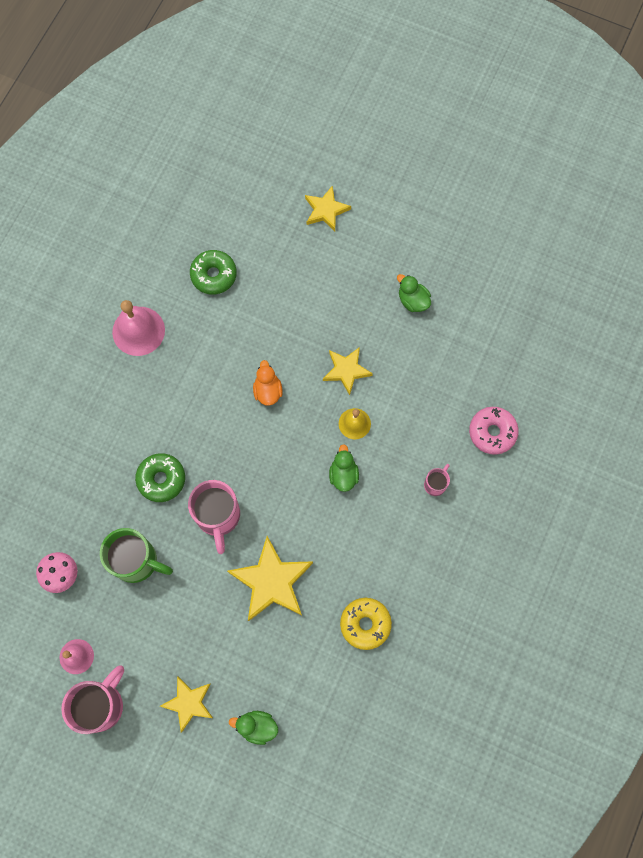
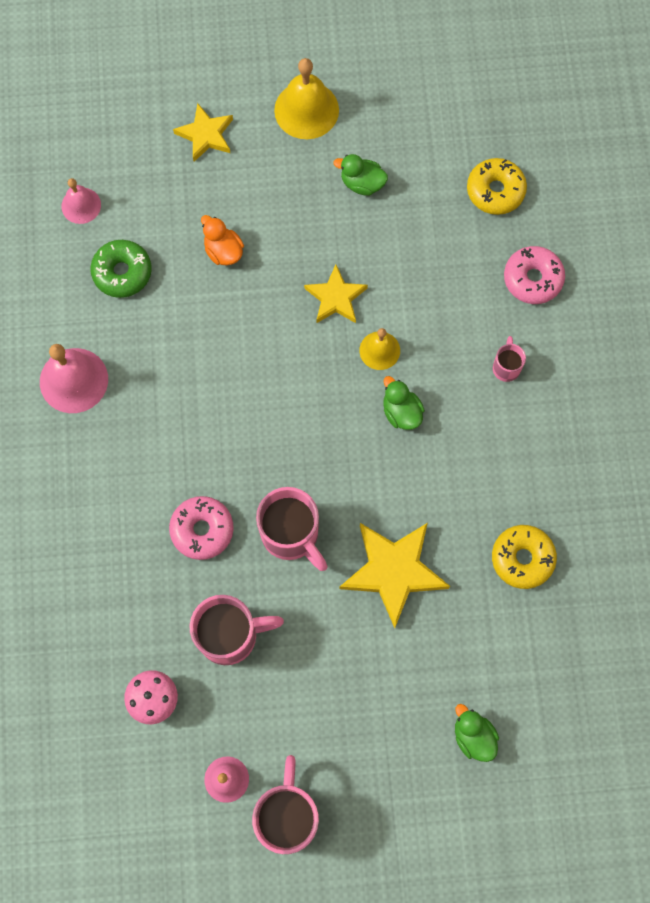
camera: 30 degrees left, 0 degrees up
(137, 561) = (230, 635): green mug -> pink mug
(161, 479) = (202, 530): green donut -> pink donut
(188, 703) = (383, 755): yellow star -> none
(214, 215) = (81, 205): none -> pink bell
(257, 726) = (473, 736): green duck -> green duck turned 75 degrees clockwise
(268, 391) = (262, 367): orange duck -> orange duck (223, 251)
(405, 229) = (306, 110): none -> yellow bell
(503, 356) = (495, 191): none -> yellow donut

